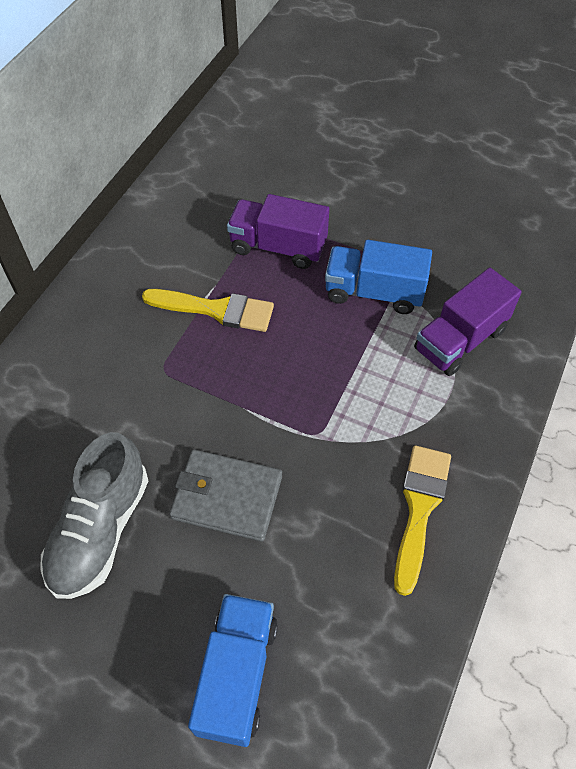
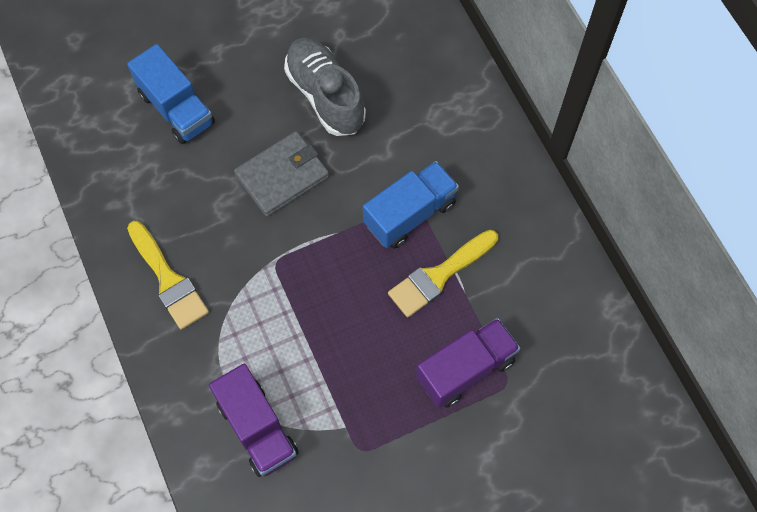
camera: 130 degrees right, 10 degrees up
(374, 292) = (356, 404): blue truck -> blue truck (410, 214)
(460, 340) = (257, 428): purple truck -> purple truck turned 150 degrees clockwise

